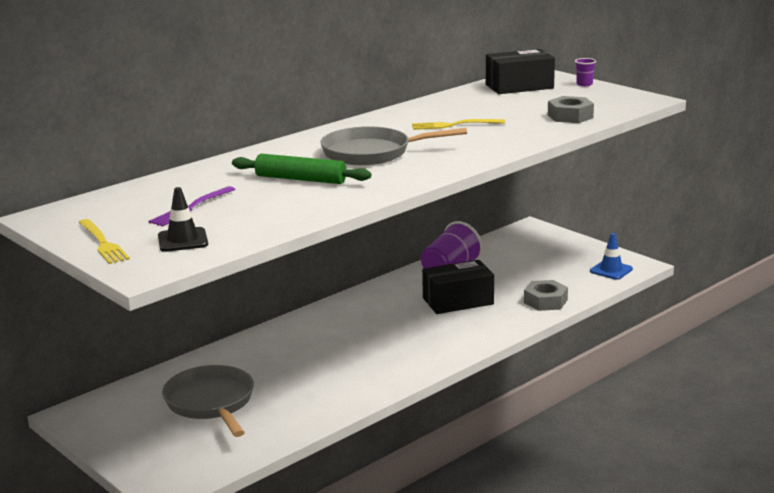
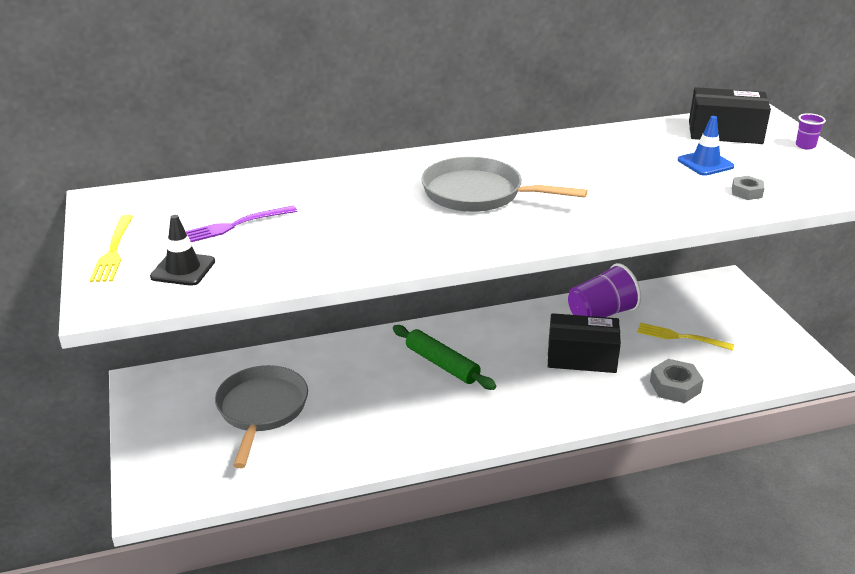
camera: 25 degrees right, 10 degrees up
(301, 179) = (373, 213): green rolling pin -> green rolling pin (442, 364)
(453, 125) = (601, 174): yellow fork -> yellow fork (680, 337)
(570, 116) = (746, 192): grey nut -> grey nut, size x0.59
(611, 270) = (778, 365): blue traffic cone -> blue traffic cone (705, 163)

